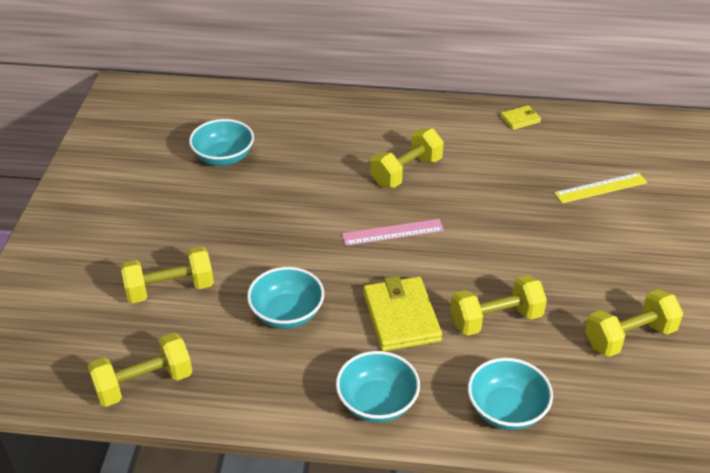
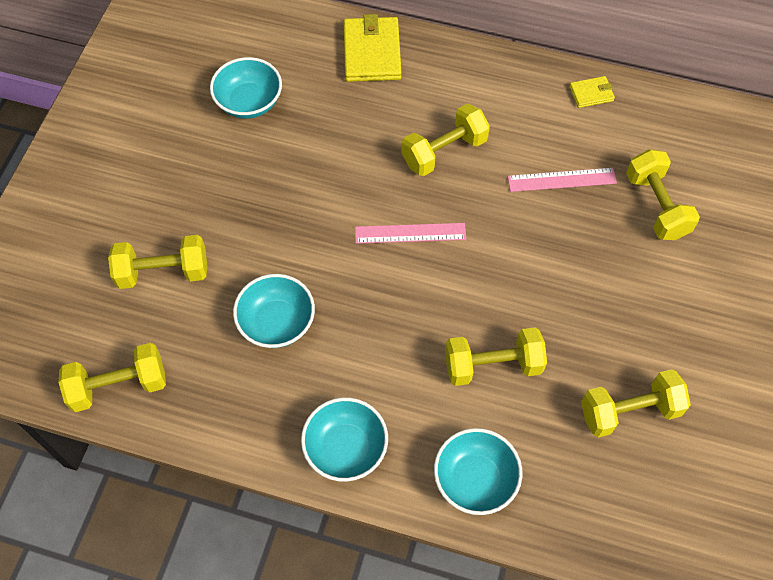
camera: 10 degrees right, 20 degrees up
(401, 317) = (394, 346): yellow wallet -> yellow wallet (372, 52)
(514, 179) = (561, 179): none -> pink ruler
(600, 188) = (656, 206): yellow ruler -> yellow dumbbell

